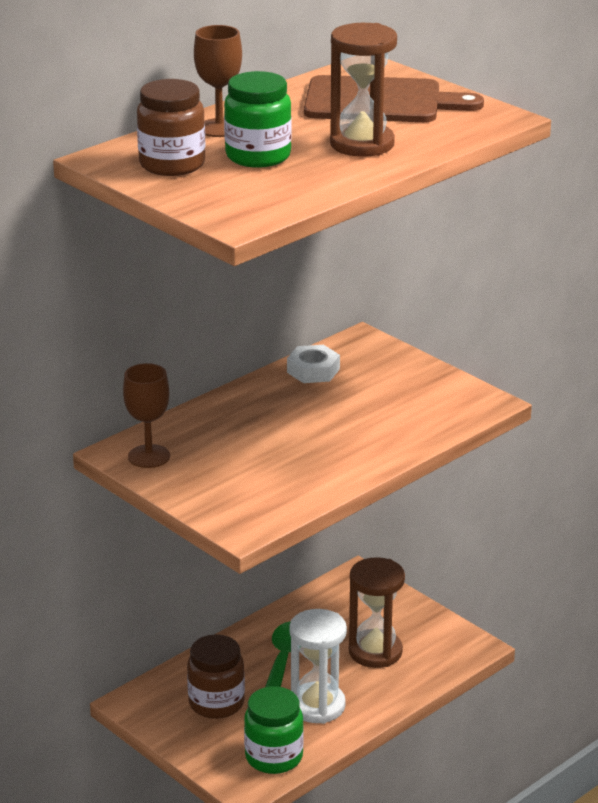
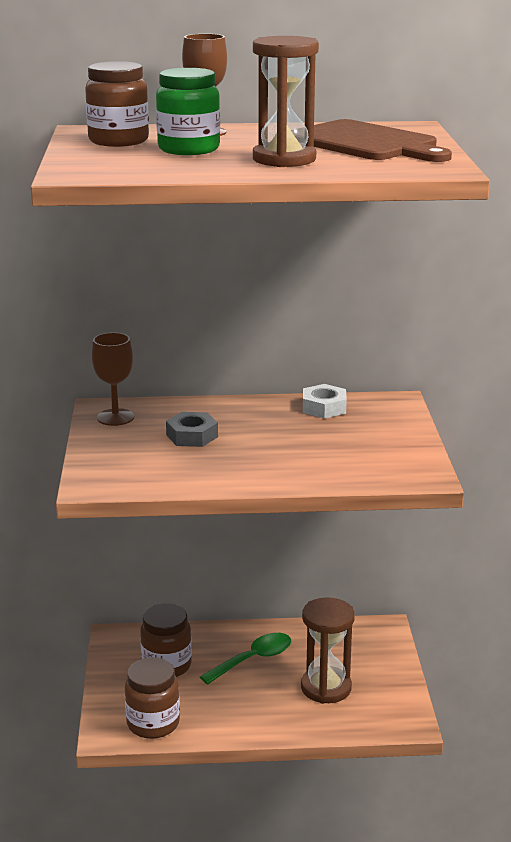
camera: 40 degrees right, 5 degrees down
(248, 445) = (192, 436): none -> grey nut
(274, 757) = (153, 723): green jar -> brown jar
(317, 706) = (232, 704): white hourglass -> none

